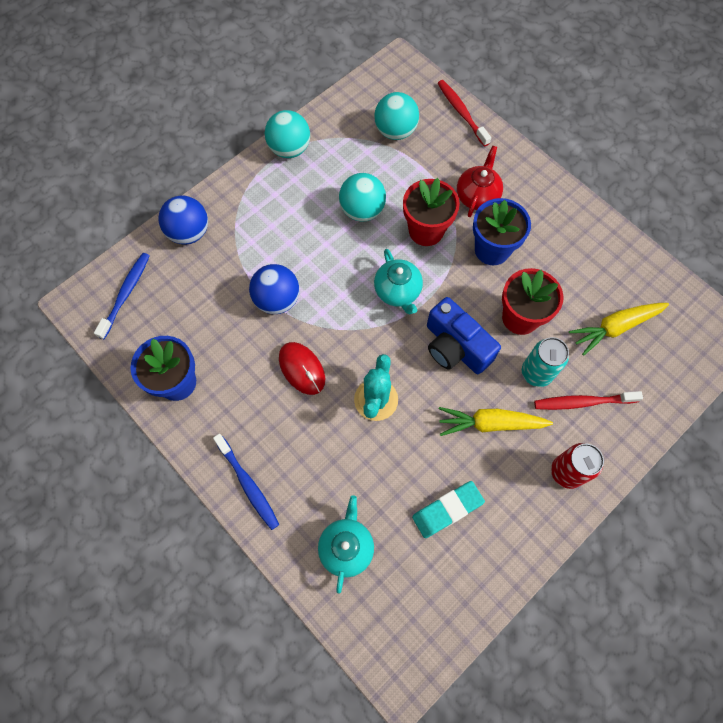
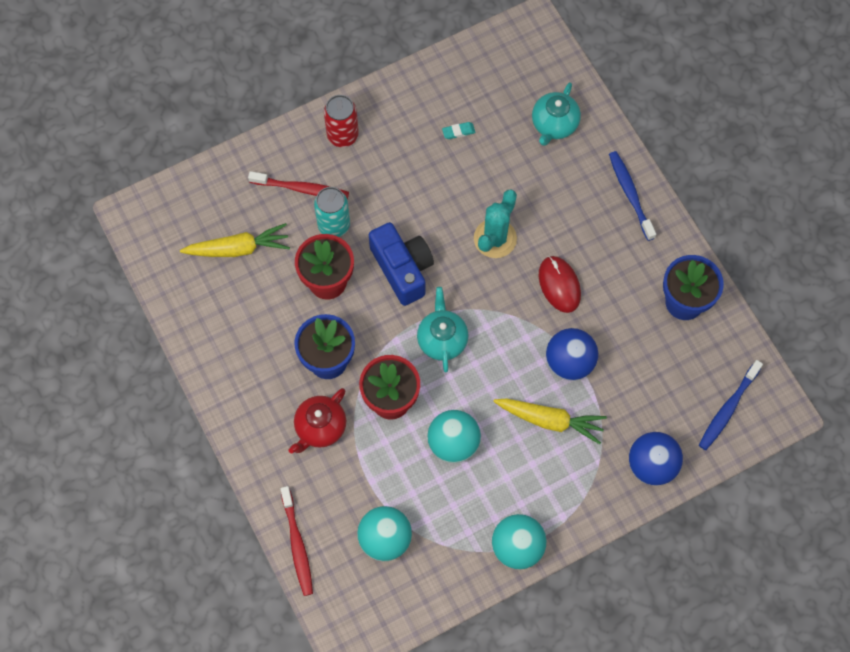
camera: 165 degrees left, 0 degrees up
(447, 510) = (458, 132): turquoise eraser -> turquoise eraser, size x0.51
(490, 423) = (395, 191): yellow carrot -> yellow carrot (550, 420)

